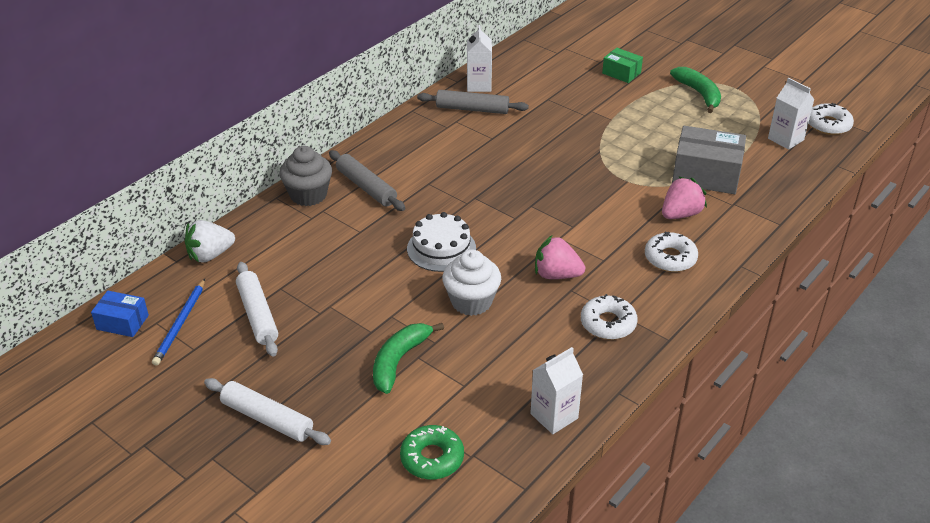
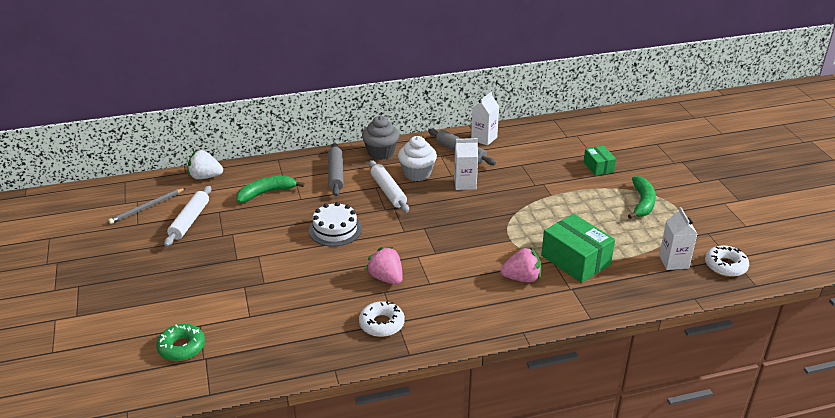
camera: 35 degrees right, 5 degrees down
(122, 322) = (122, 193): blue box -> none
(180, 324) = (147, 207): blue pencil -> grey pencil
(267, 419) = (127, 279): white rolling pin -> white rolling pin (388, 191)
(308, 195) = (297, 165): grey cupcake -> grey cupcake (381, 153)
(399, 361) = (231, 283): green banana -> green banana (266, 193)
(471, 301) = (314, 269): white cupcake -> white cupcake (417, 173)
(554, 416) = (278, 362): white carton -> white carton (465, 184)
(670, 258) = (477, 303): white donut -> none
(706, 175) = (575, 260): grey box -> green box

